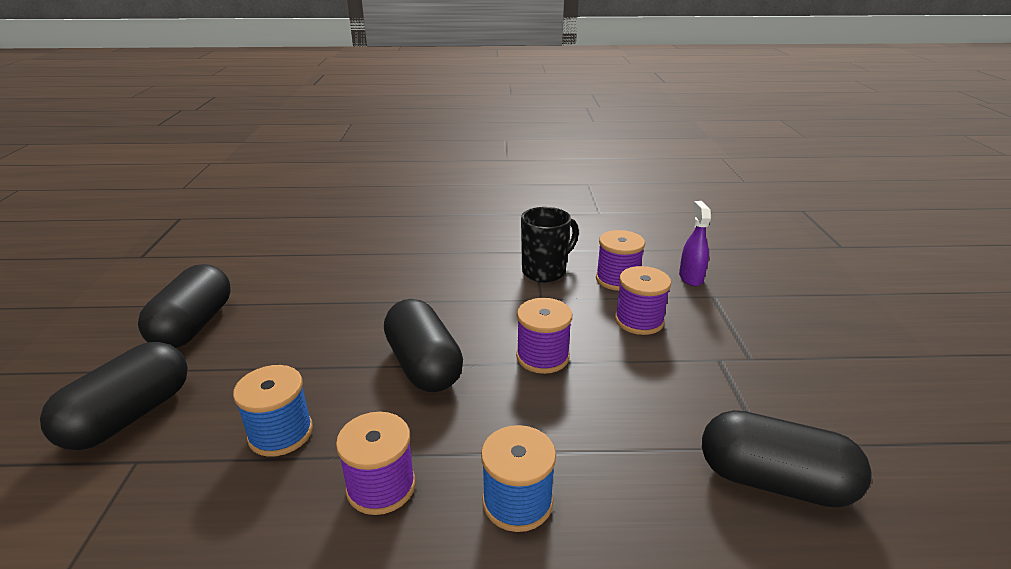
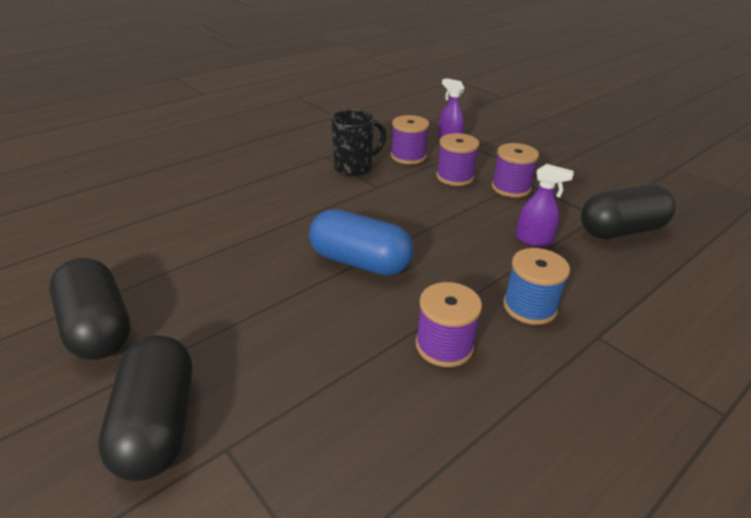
camera: 40 degrees left, 5 degrees up
(281, 433) = (323, 357): blue spool -> none
(423, 365) = (360, 262): black capsule -> blue capsule
(542, 357) = (429, 222): purple spool -> purple spool (511, 188)
(545, 271) = (354, 168): black mug -> black mug turned 45 degrees clockwise
(632, 432) = (534, 240): none -> purple spray bottle

